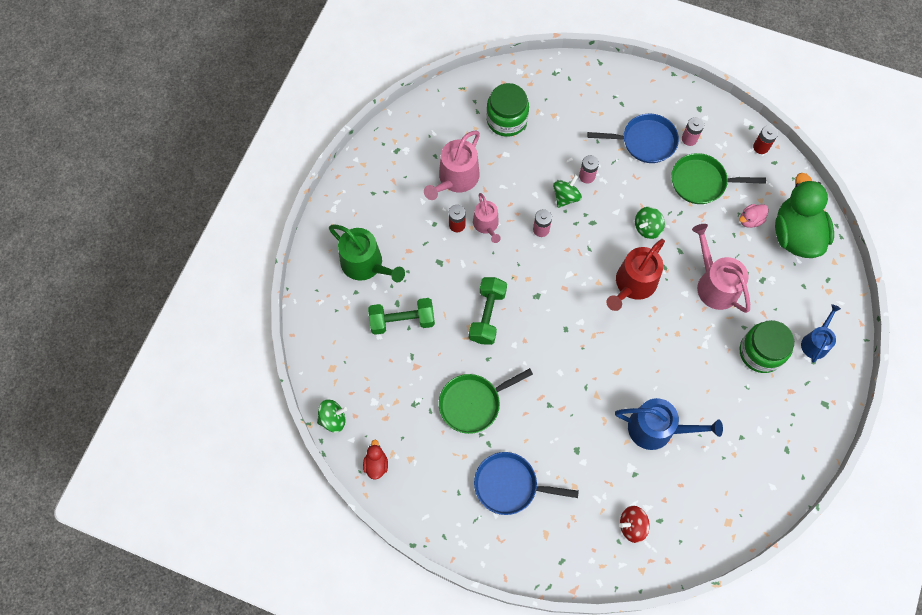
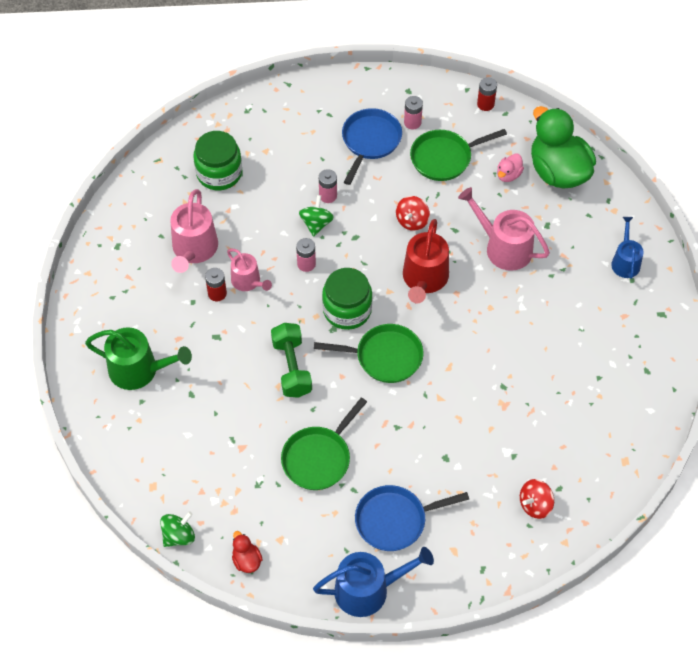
camera: 25 degrees left, 10 degrees down
(402, 321) = (205, 409): green dumbbell -> none
(567, 339) = (384, 357): none -> green pan
(645, 141) = (370, 141): blue pan -> blue pan turned 45 degrees counterclockwise
(647, 228) = (412, 221): green spinning top -> red spinning top
(657, 429) = (514, 404): blue watering can -> blue watering can (368, 589)
(760, 352) = (578, 292): green jar -> green jar (347, 310)

